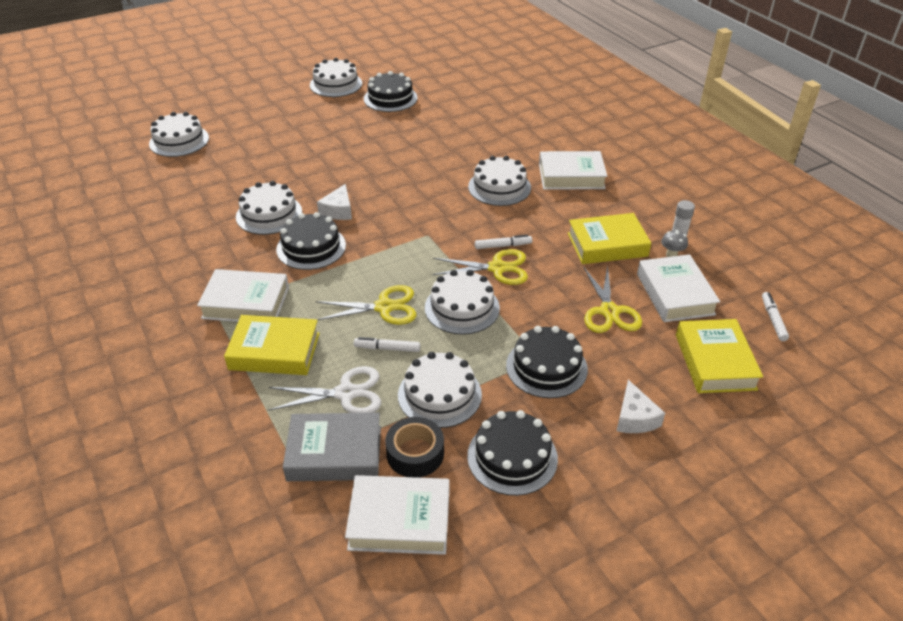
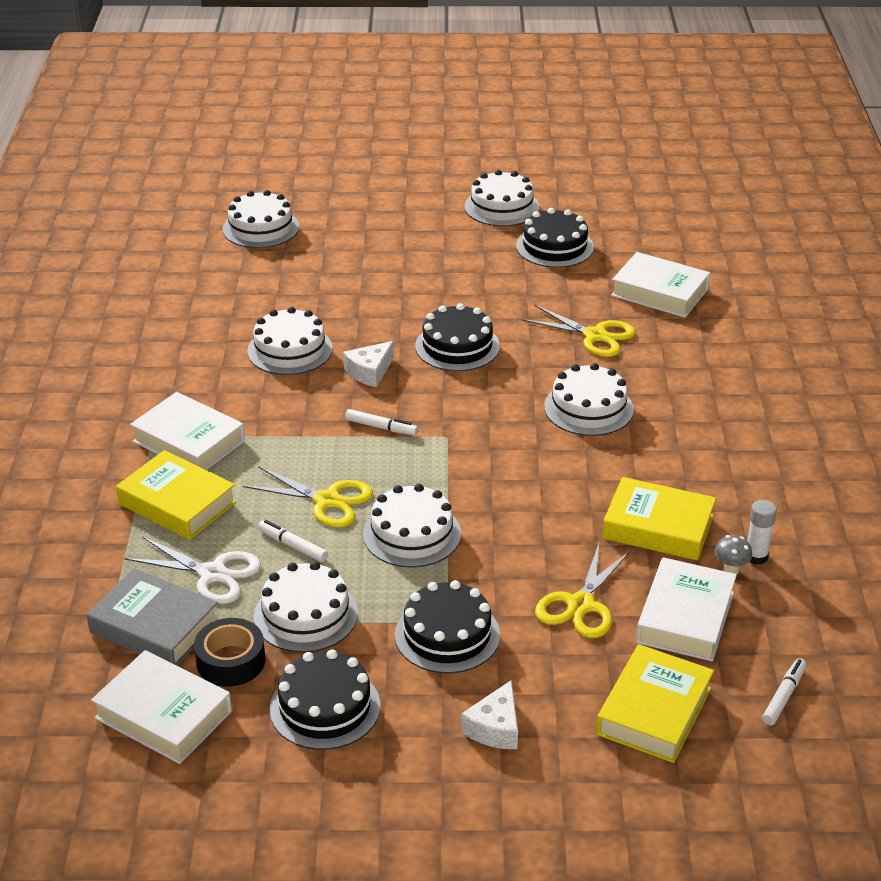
camera: 30 degrees right, 5 degrees down
(311, 247) = (304, 404): black cake -> black cake (457, 346)
(497, 268) = (494, 505): yellow scissors -> yellow scissors (595, 336)
(502, 246) = (525, 481): white marker -> white marker (381, 427)
(571, 176) = (697, 425): white book -> white book (659, 292)

